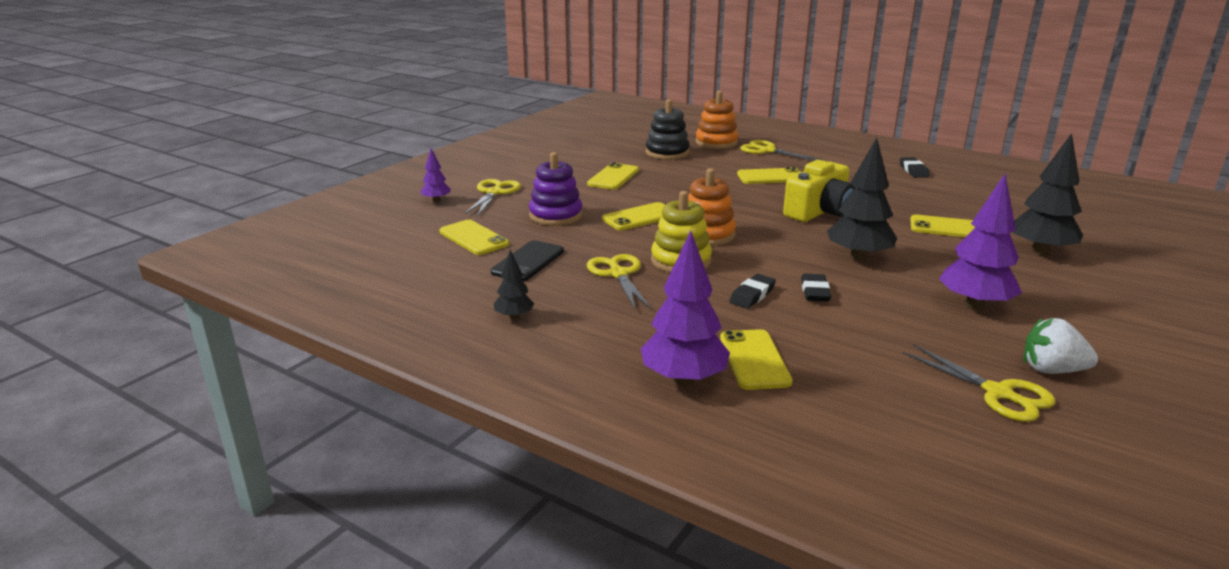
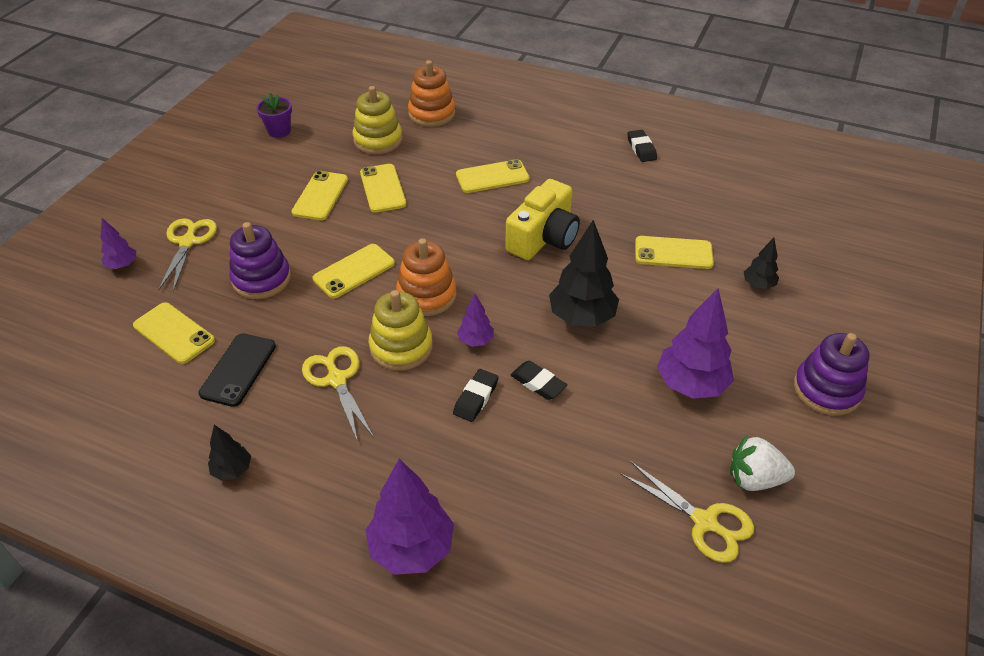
camera: 10 degrees left, 20 degrees up
(581, 144) = (279, 131): none -> purple flower pot
(667, 153) = (378, 140): black stacking toy -> yellow stacking toy
(753, 263) = (476, 341): none -> purple tree
(754, 360) = (479, 505): yellow phone -> yellow phone (382, 188)
(767, 151) = (488, 125): yellow scissors -> none
(814, 292) = (538, 383): black eraser -> black eraser turned 45 degrees counterclockwise
(1040, 252) = (758, 285): black tree -> black tree, size x0.52
(1125, 320) = (826, 390): none -> purple stacking toy

